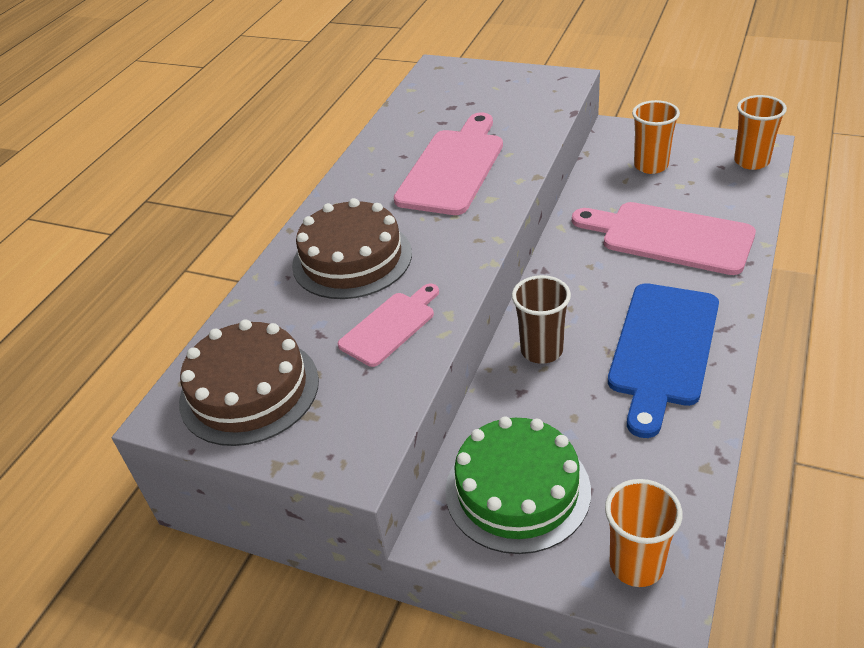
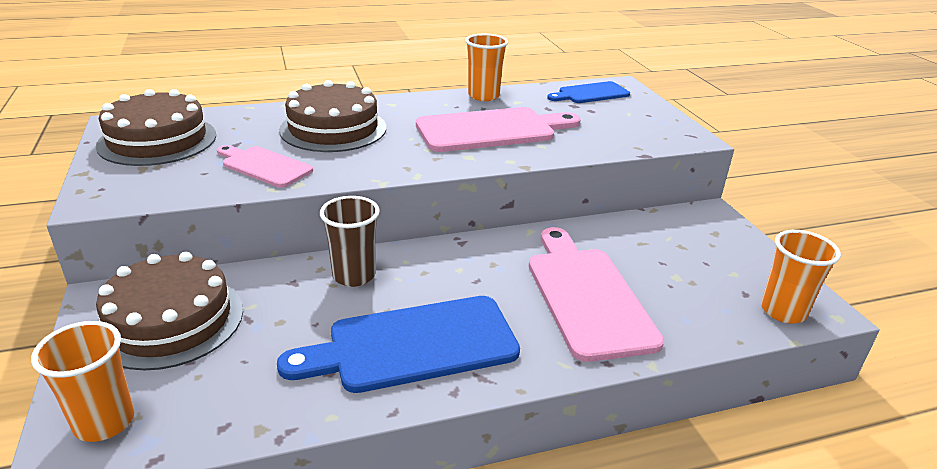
camera: 45 degrees right, 10 degrees down
(390, 326) = (264, 166): pink cutting board -> pink cutting board turned 150 degrees counterclockwise
(438, 89) = (590, 93): none -> blue cutting board
(517, 490) = (170, 320): green cake -> brown cake
(651, 165) = (684, 250): orange cup -> orange cup (483, 96)

